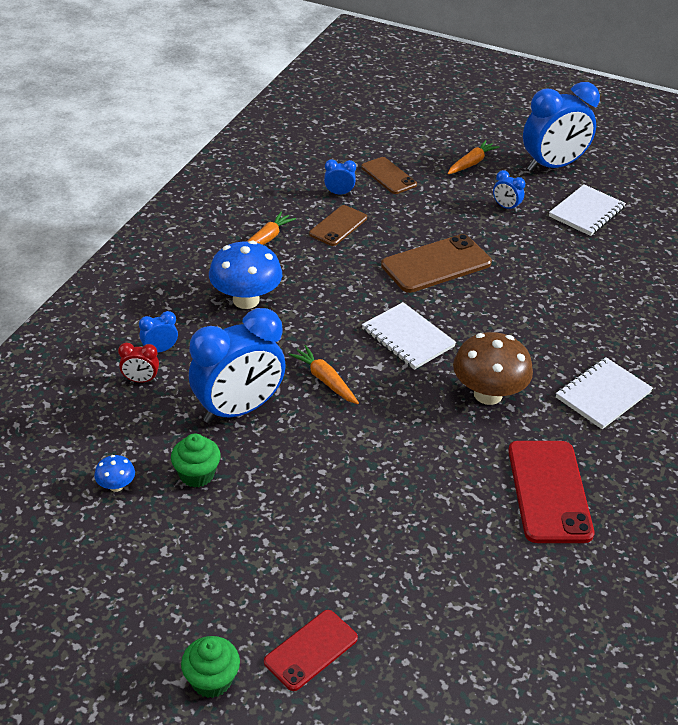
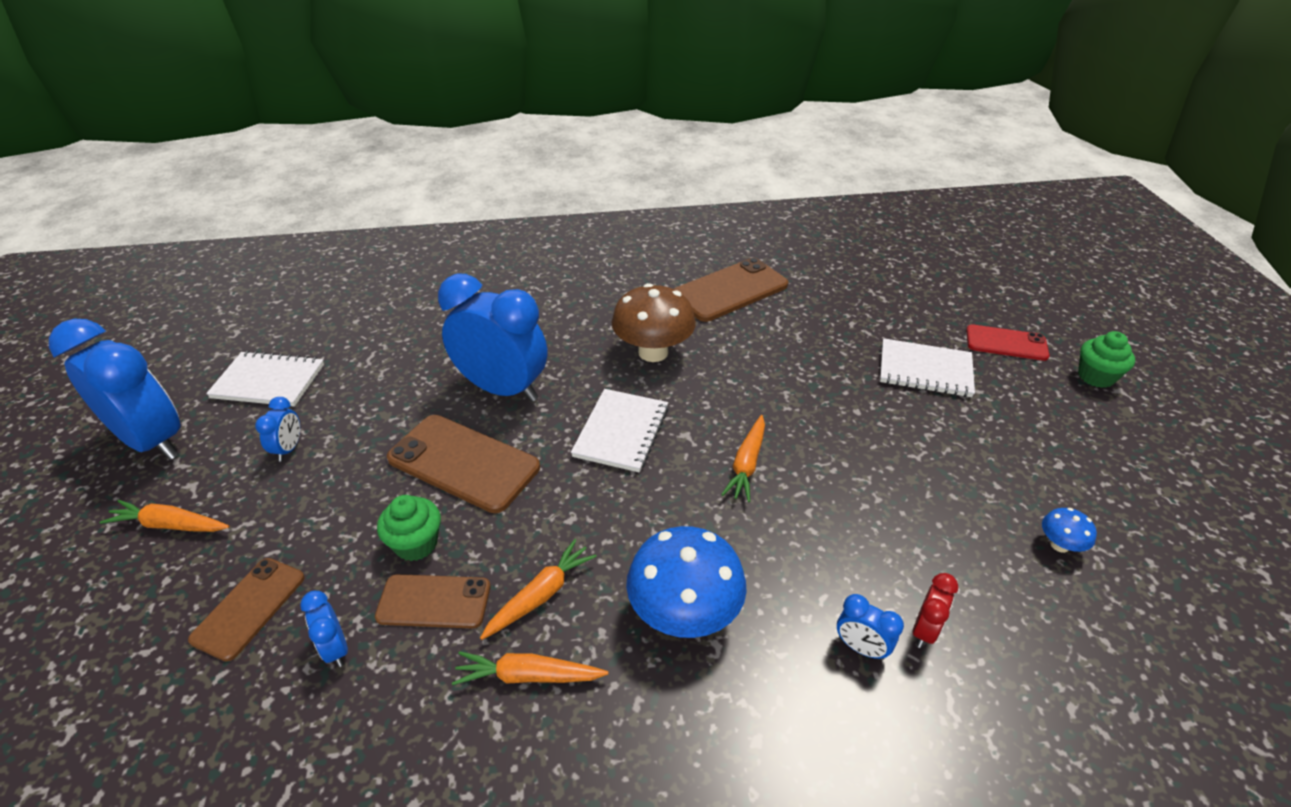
camera: 120 degrees left, 0 degrees up
(141, 380) = (924, 630): red clock -> red clock turned 60 degrees clockwise
(197, 474) = (968, 491): green cupcake -> green cupcake (416, 544)
(238, 409) = (859, 509): blue clock -> blue clock (502, 389)
(307, 259) = (540, 595): none -> orange carrot
(549, 491) = (730, 290): red phone -> brown phone
(603, 395) = (590, 294): white notebook -> white notebook (925, 370)

